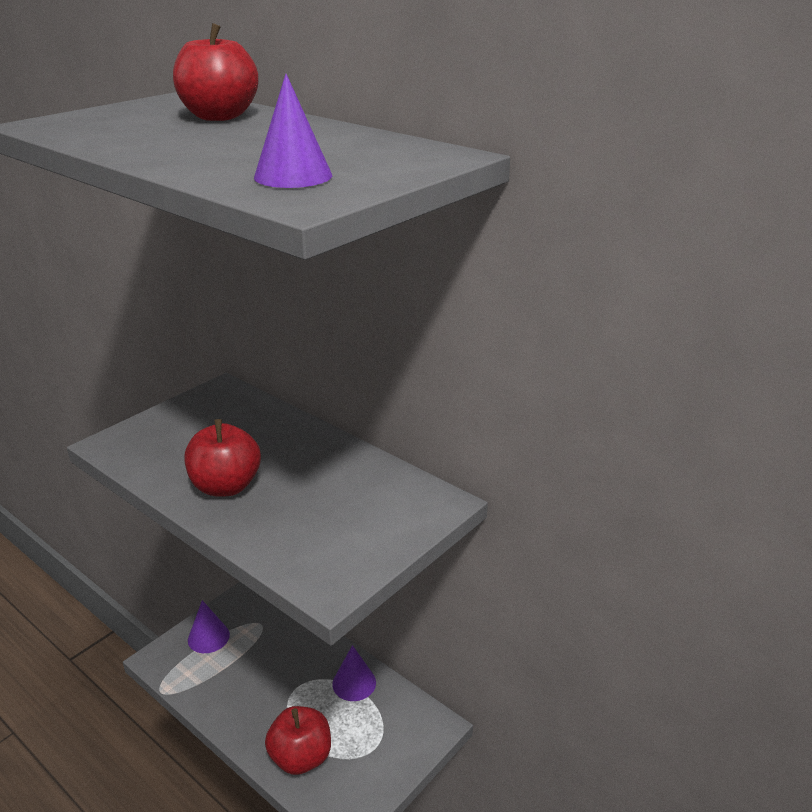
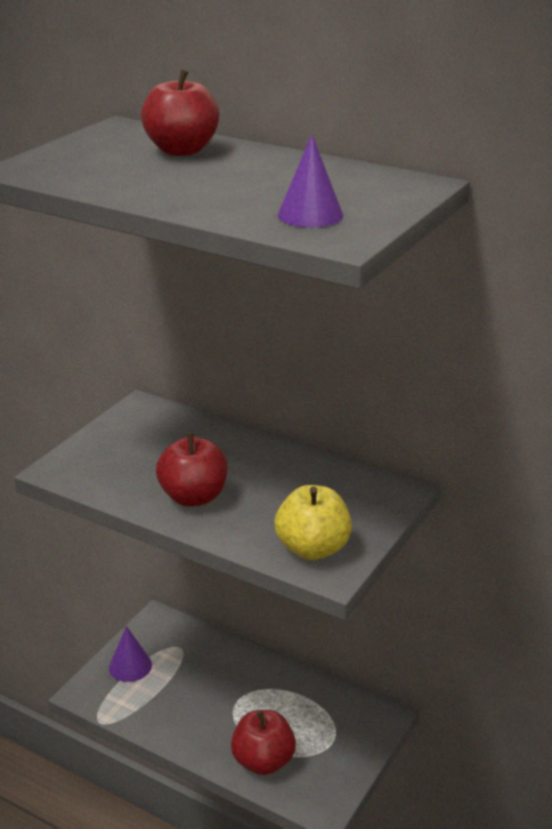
camera: 10 degrees left, 0 degrees up
(321, 558) = (312, 548): none -> yellow apple
(354, 683) = (293, 689): purple cone -> none

